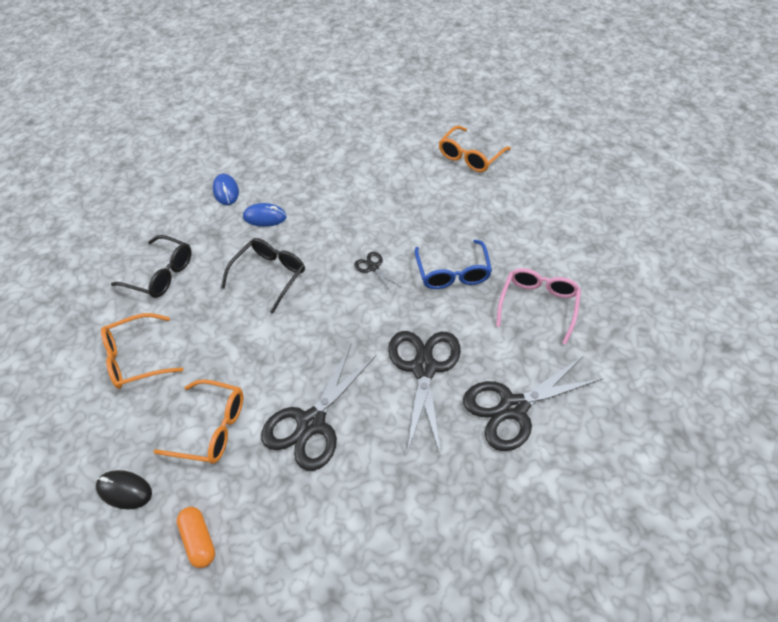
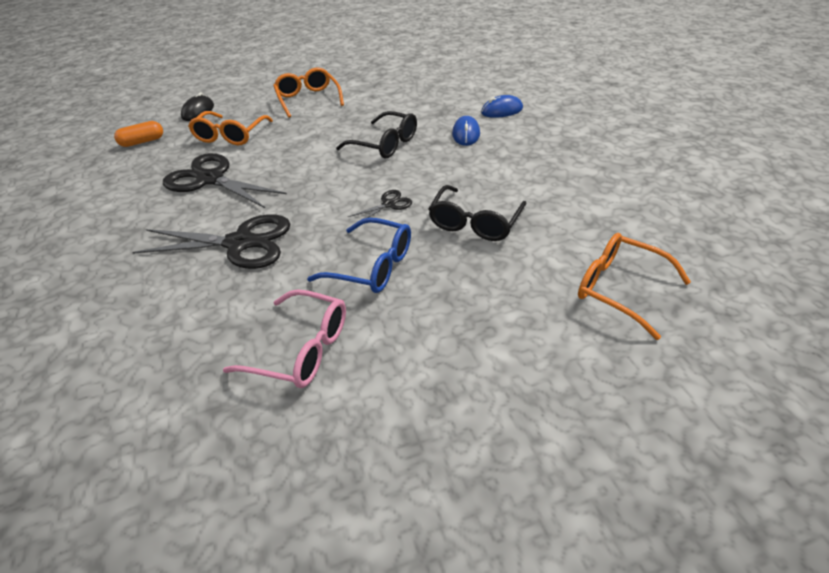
camera: 90 degrees right, 10 degrees down
(161, 274) = (393, 96): black glasses -> black glasses (474, 223)
(453, 273) = (373, 266): blue glasses -> blue glasses turned 150 degrees counterclockwise
(513, 407) = (158, 312): black scissors -> none

